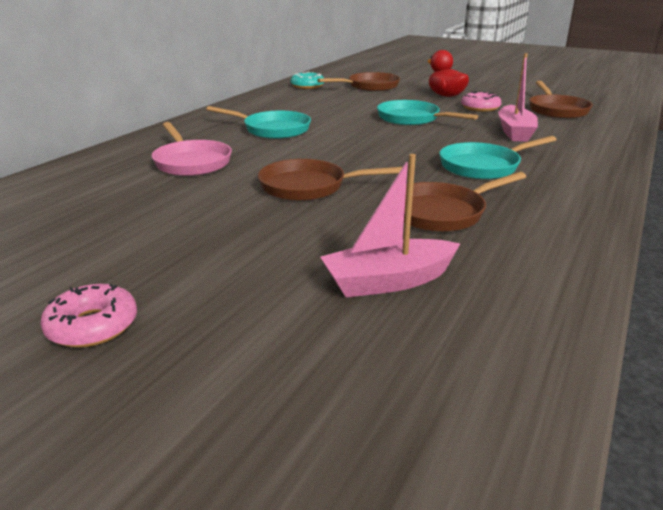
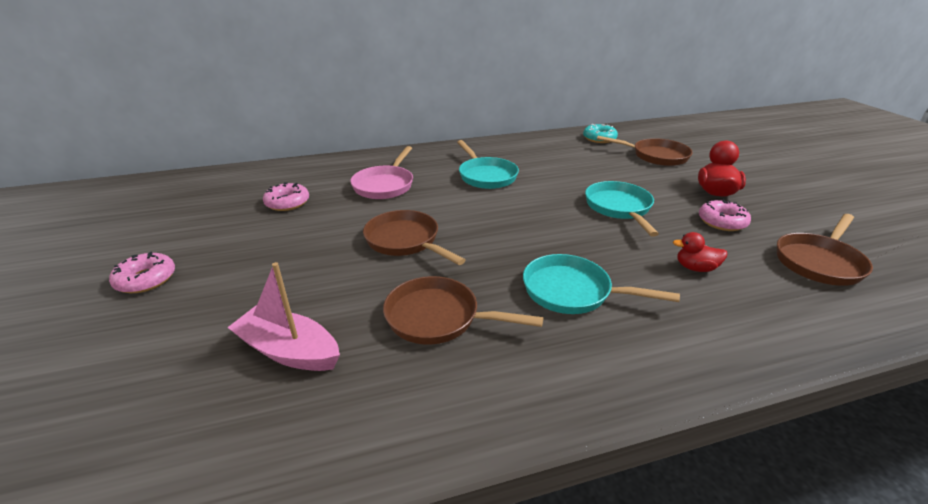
camera: 45 degrees right, 5 degrees up
(110, 208) = (287, 203): none -> pink donut
(515, 132) = (695, 268): pink boat -> red duck

